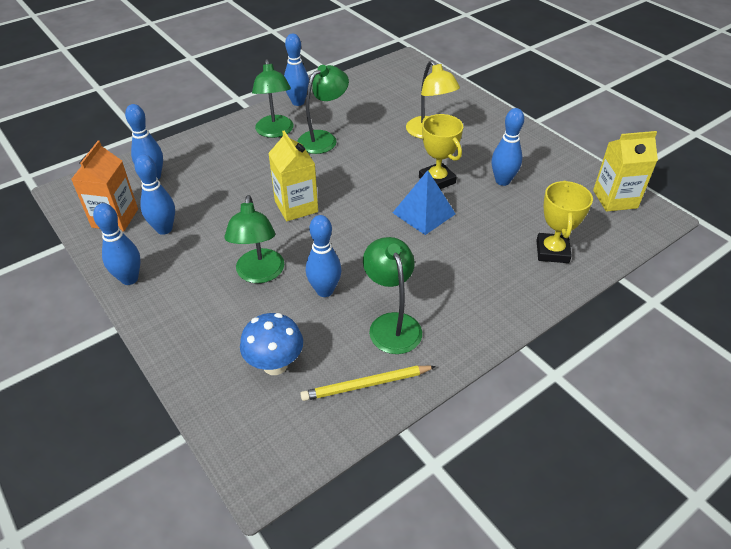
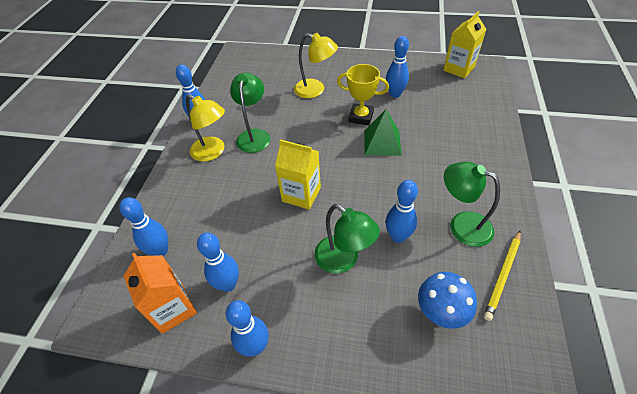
camera: 40 degrees left, 5 degrees up
(275, 132) = (213, 152): green lamp -> yellow lamp
(423, 213) = (382, 142): blue pyramid -> green pyramid
(552, 251) = (473, 118): yellow trophy -> none

